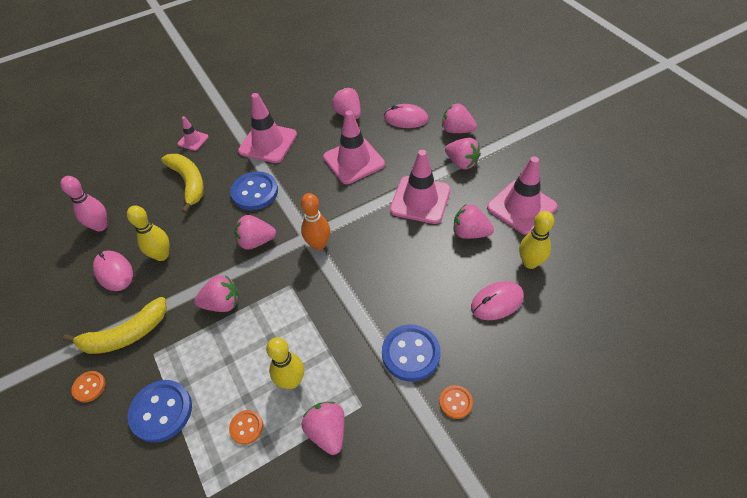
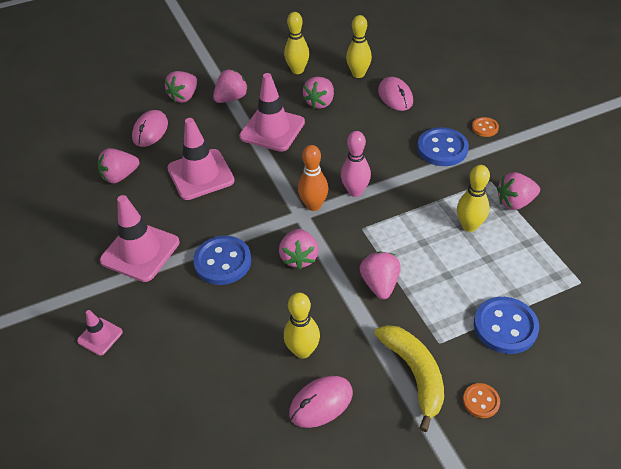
camera: 85 degrees left, 5 degrees down
(100, 226) = (236, 435): pink bowling pin -> pink bowling pin (355, 191)
(189, 183) = (184, 333): yellow banana -> none
(246, 427) = (516, 257): orange button -> none
(521, 207) = (297, 70): pink traffic cone -> yellow bowling pin

